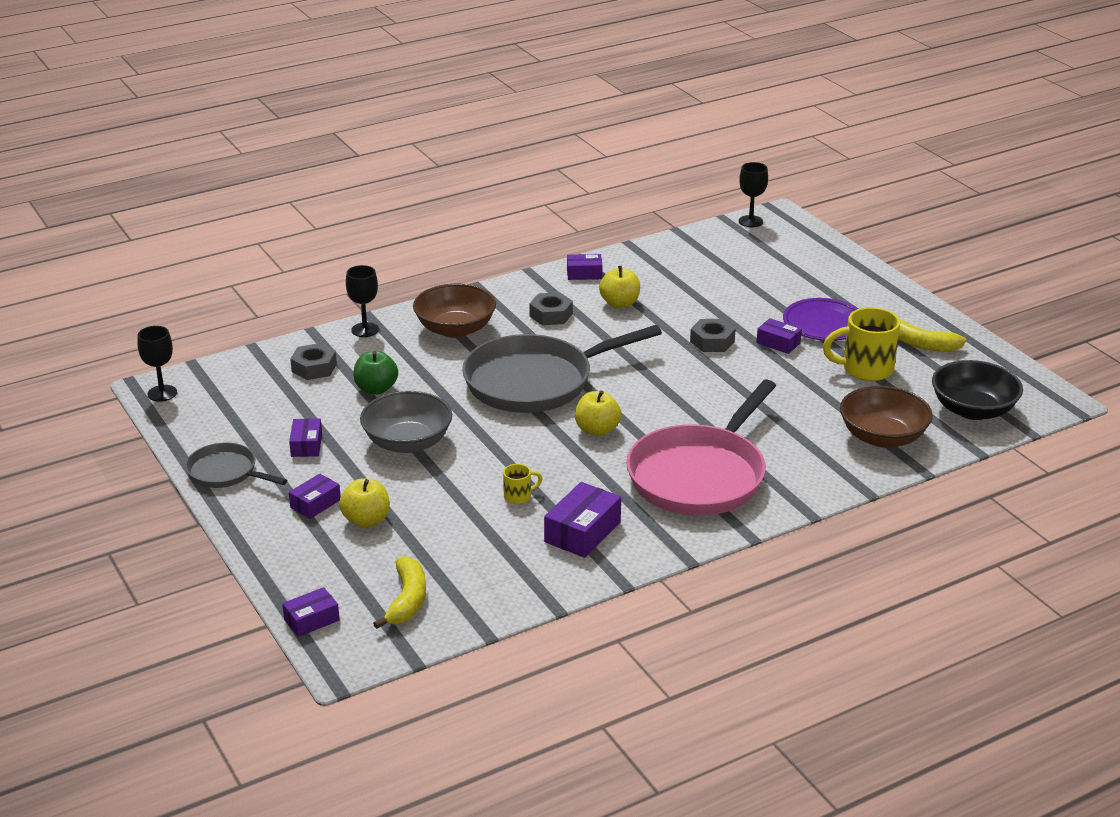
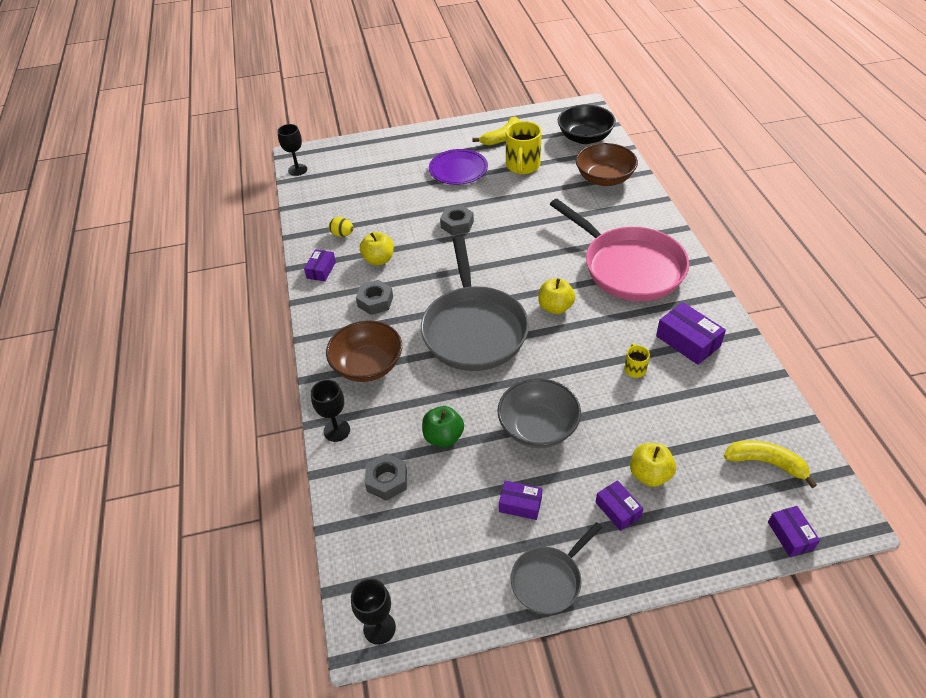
camera: 70 degrees left, 15 degrees up
(650, 273) = (342, 234): none -> yellow egg
(778, 343) = (473, 195): purple box -> none

